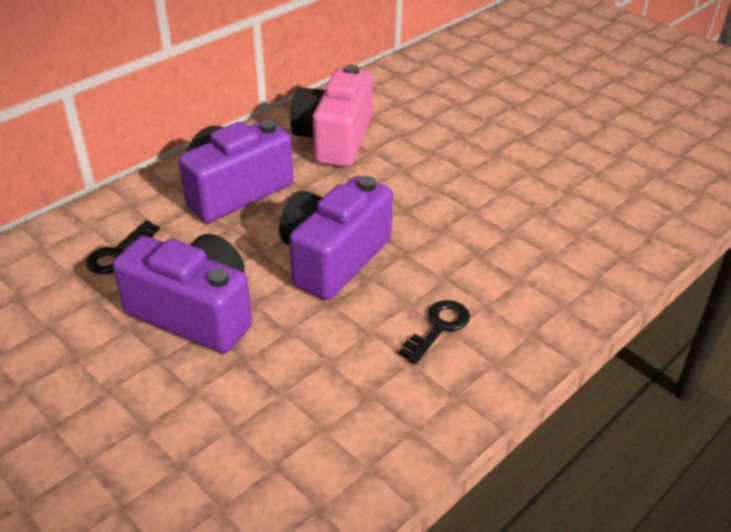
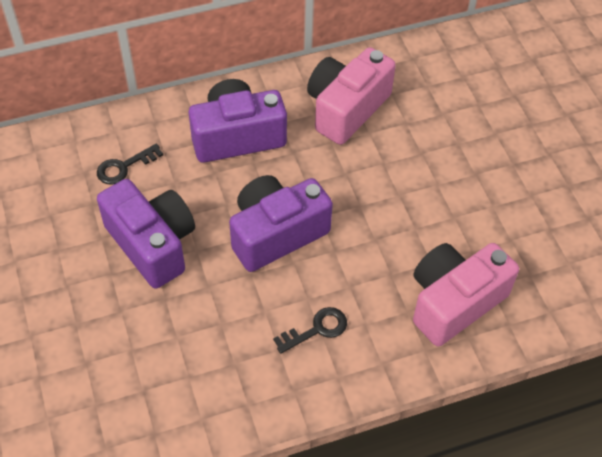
camera: 25 degrees right, 15 degrees up
(558, 256) = (454, 302): none -> pink camera

